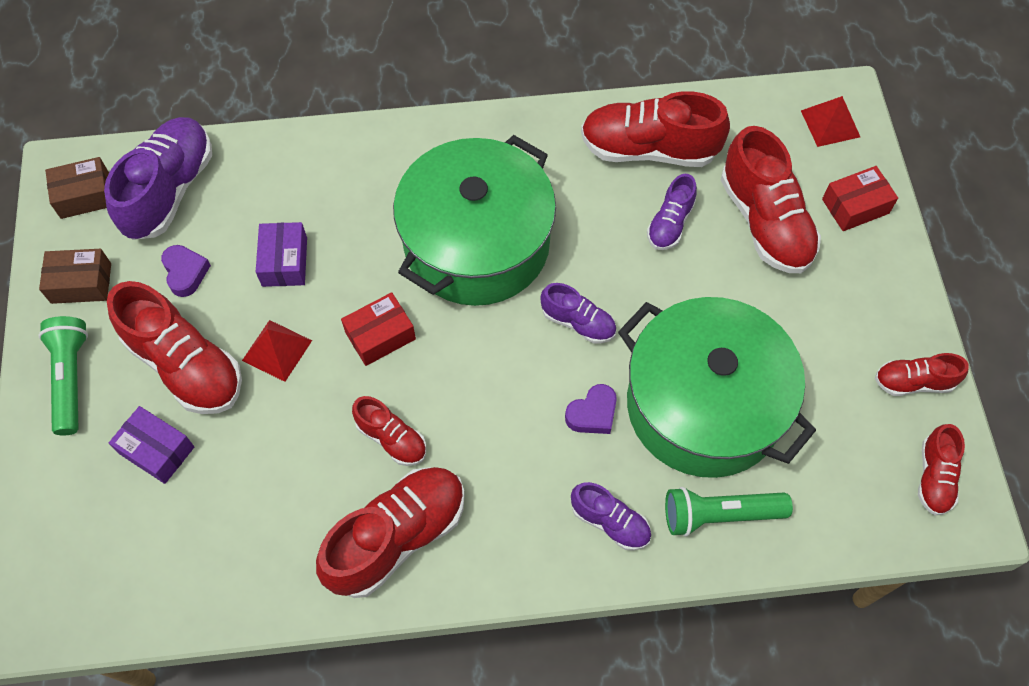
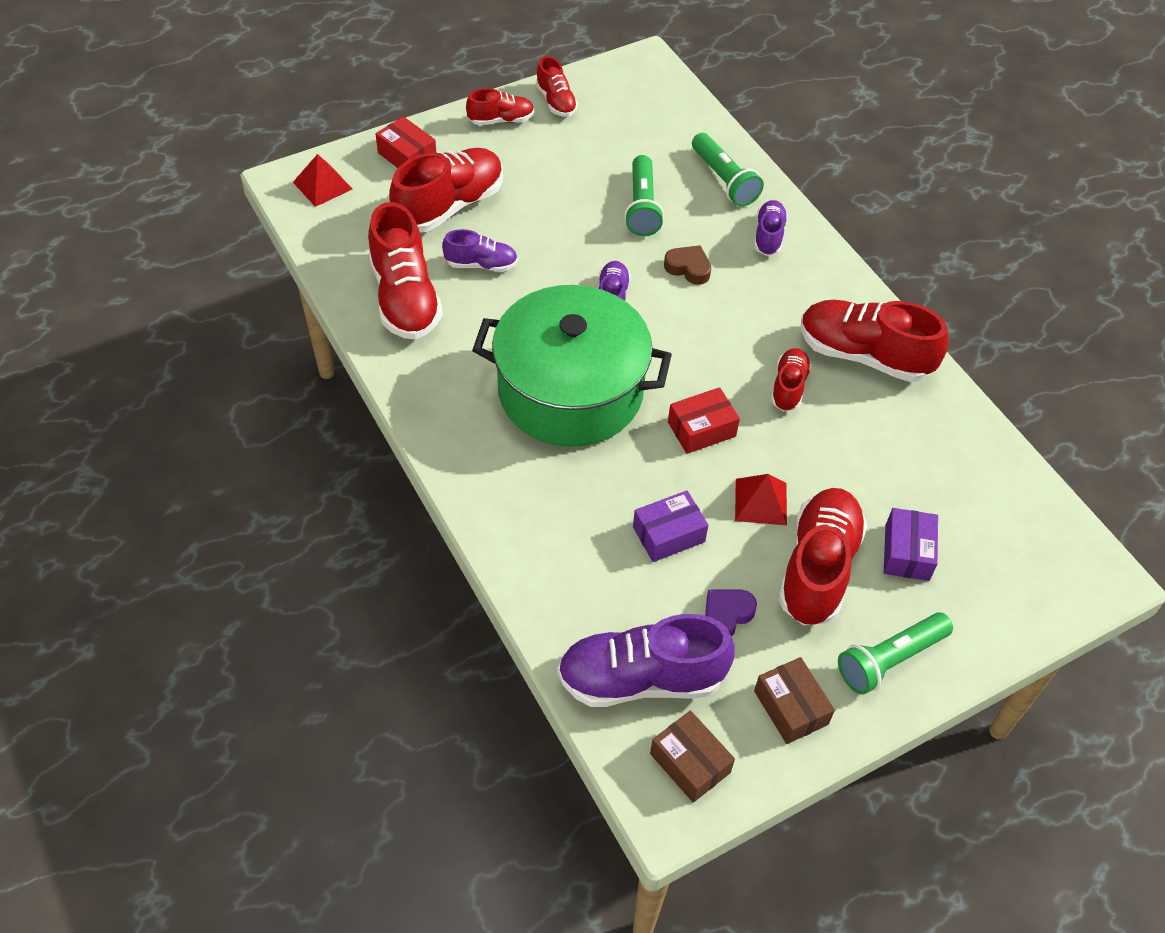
camera: 115 degrees left, 10 degrees down
(380, 335) = (701, 429): red box -> red box turned 60 degrees counterclockwise
(592, 413) = (688, 268): purple heart -> brown heart
(704, 405) = (642, 206): green pot -> green flashlight
(934, 477) = (626, 82): red shoe -> red shoe (501, 120)

